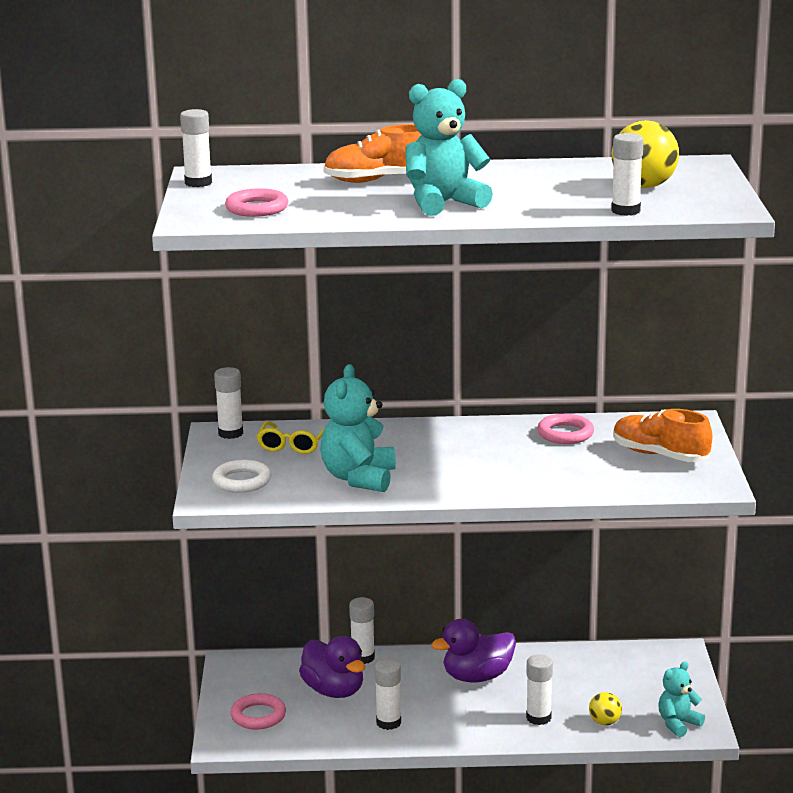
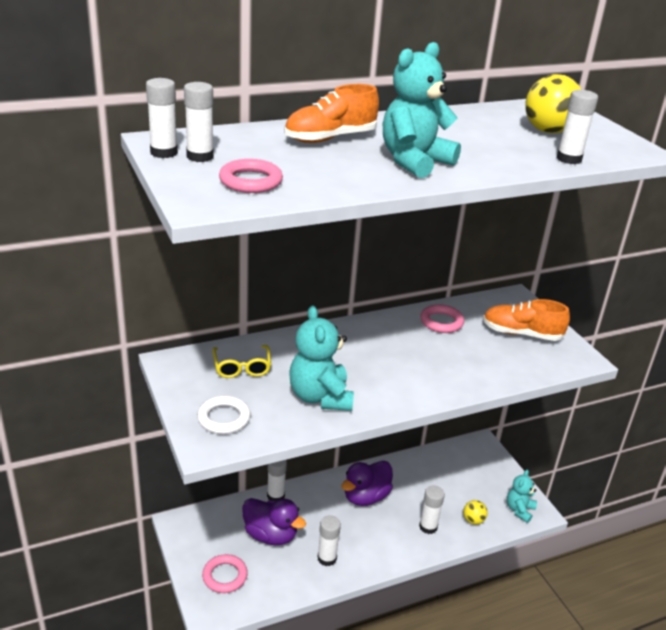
camera: 25 degrees left, 10 degrees up
(230, 433) = (181, 362): white glue stick -> white glue stick (200, 156)

